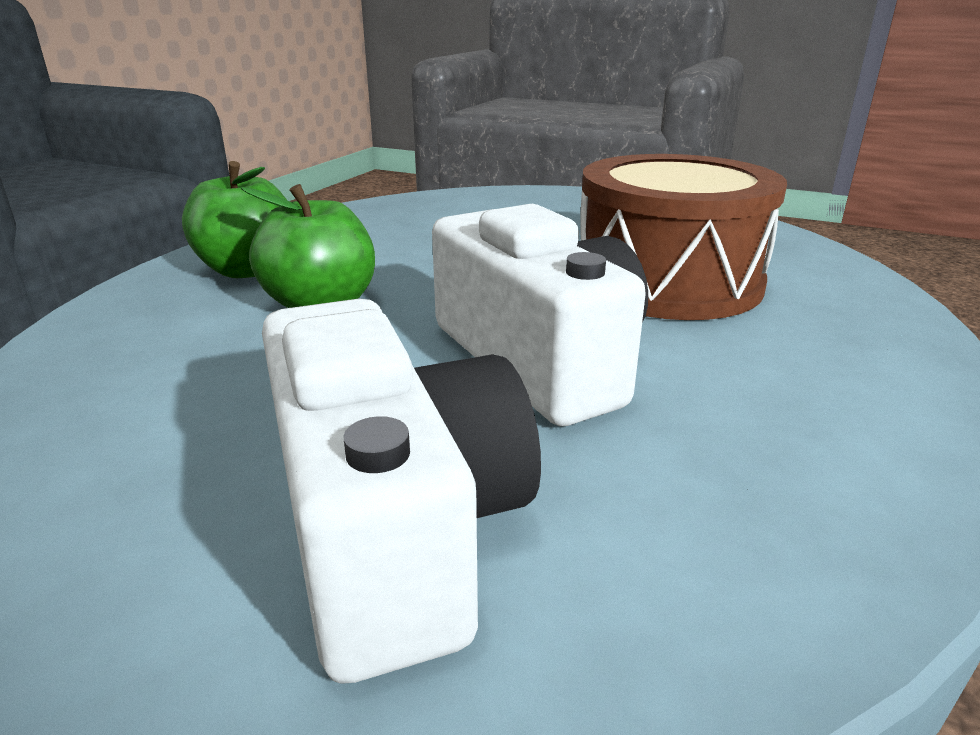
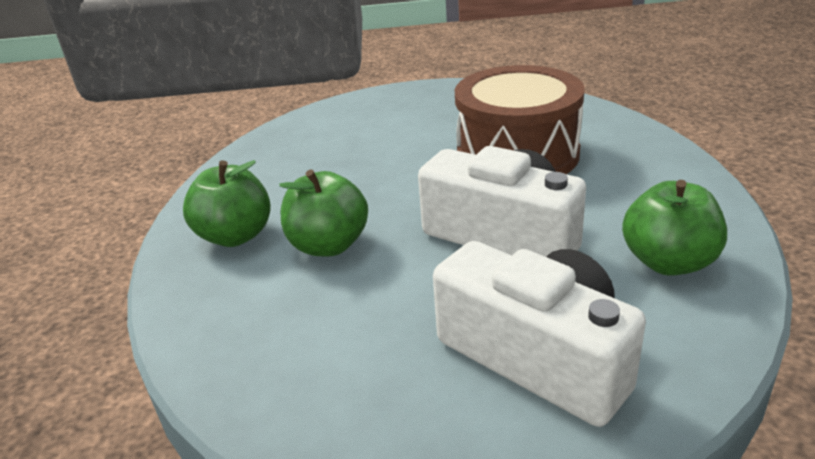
camera: 25 degrees left, 5 degrees up
(761, 478) = (668, 262): none -> green apple

